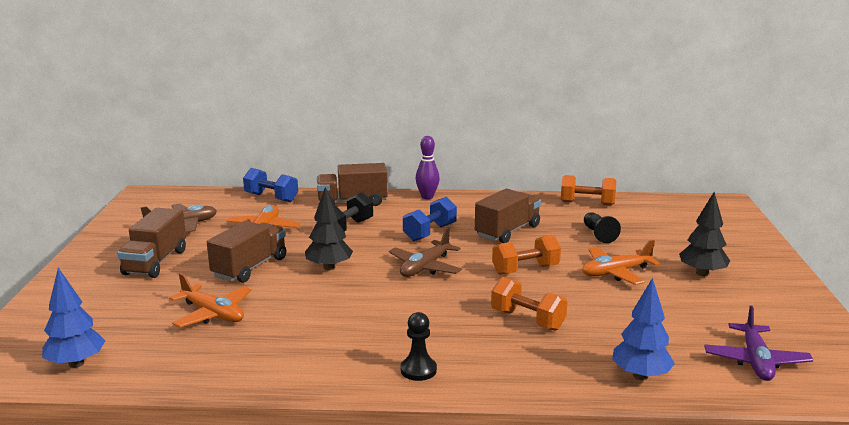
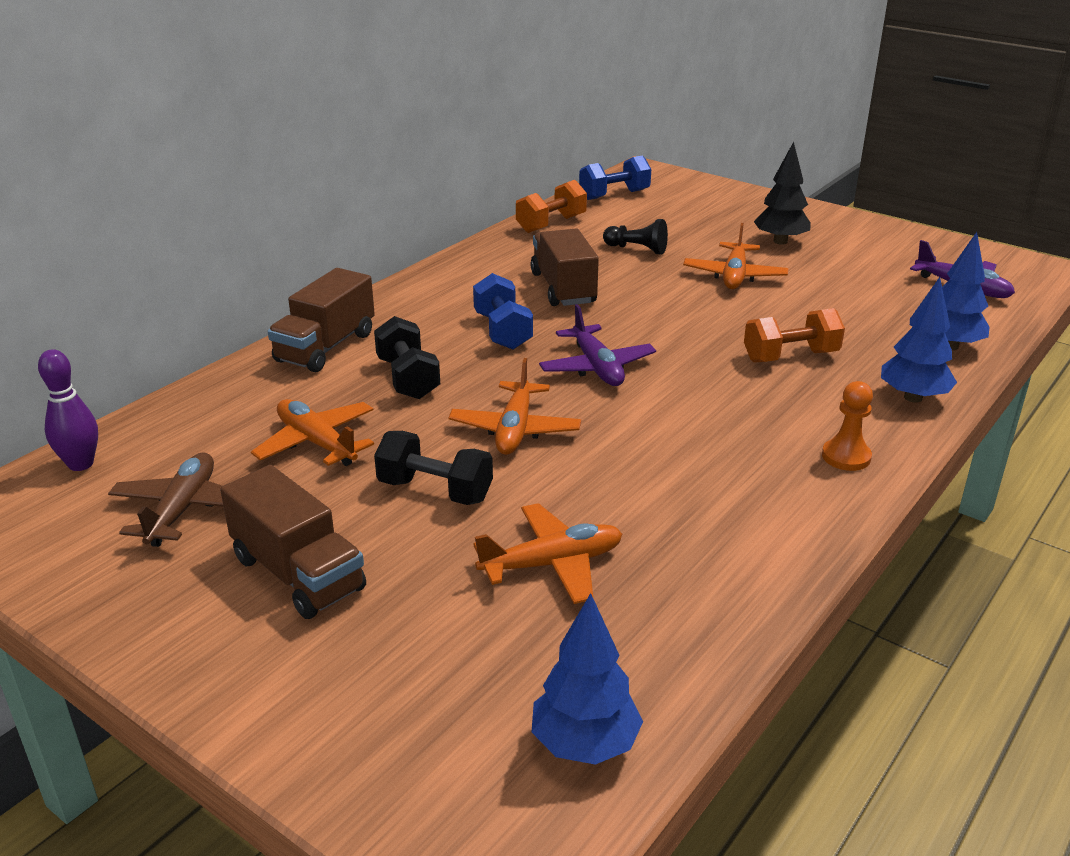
camera: 55 degrees left, 10 degrees up
(250, 267) = (435, 491): brown truck -> black dumbbell
(271, 198) = (205, 401): blue dumbbell -> blue dumbbell (614, 195)
(329, 267) = (515, 429): black tree -> orange plane
(418, 370) = (846, 457): black pawn -> orange pawn
(425, 267) = (596, 367): brown plane -> purple plane
(427, 197) = (391, 296): purple bowling pin -> purple bowling pin (81, 464)
(525, 270) = (674, 315): orange dumbbell -> none
(533, 377) = (913, 397): none -> blue tree

